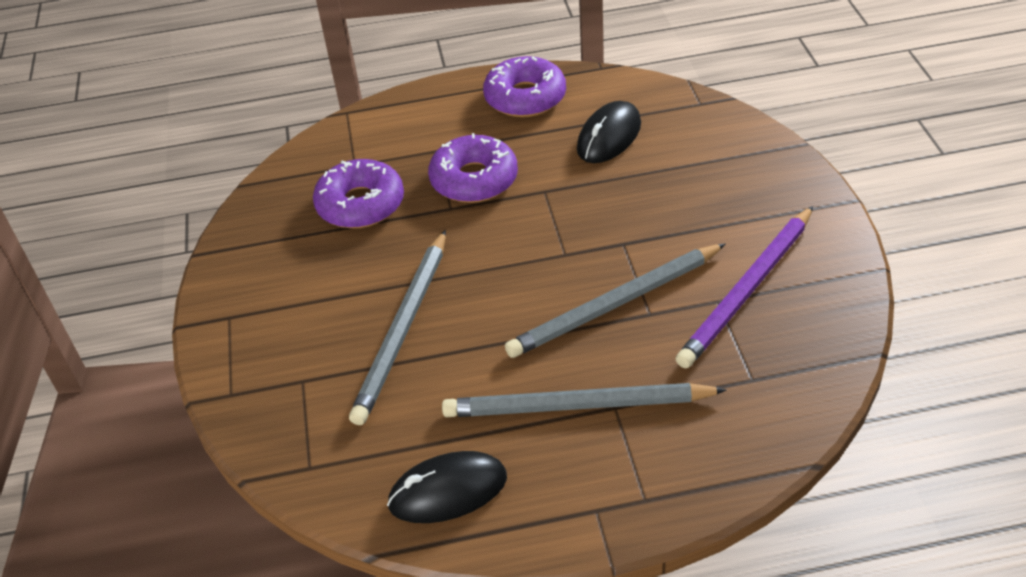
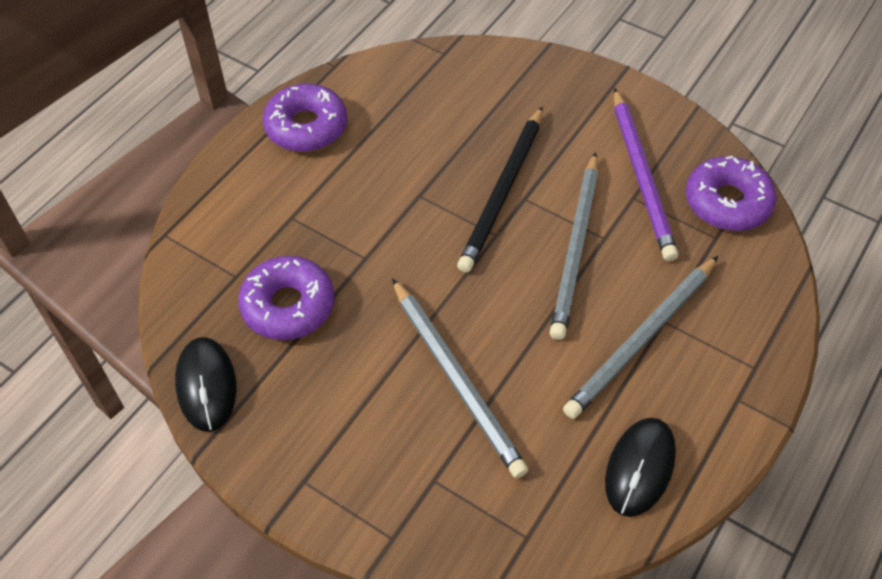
camera: 50 degrees left, 10 degrees up
(474, 179) = (354, 222): purple donut -> purple donut (727, 202)
(609, 137) = (412, 120): black mouse -> black mouse (206, 385)
(612, 227) = (503, 191): none -> black pencil

